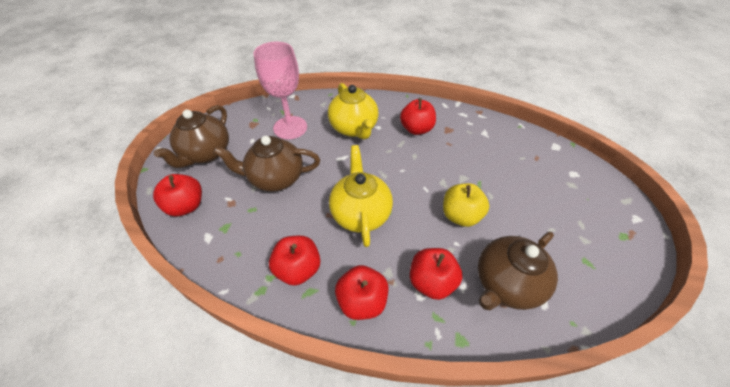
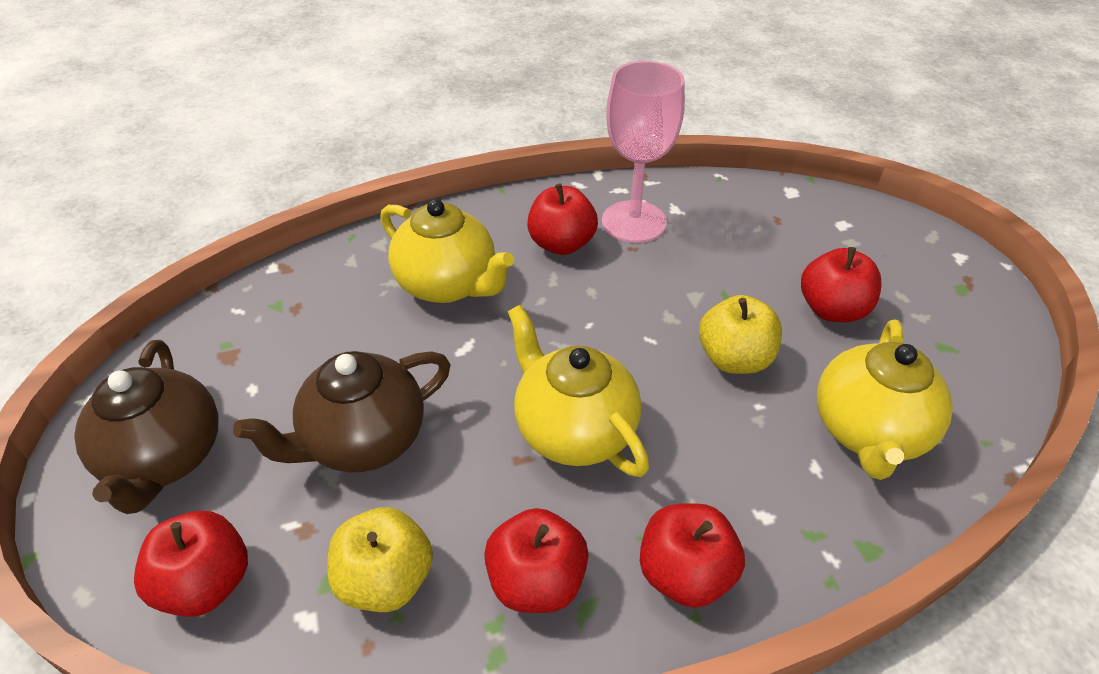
camera: 30 degrees left, 5 degrees down
(244, 237) = (386, 580): none -> yellow apple
(290, 127) = (317, 331): pink goblet -> pink goblet (634, 222)
(431, 282) = (766, 484): red apple -> red apple (832, 309)
(506, 283) = (868, 432): brown teapot -> yellow teapot

